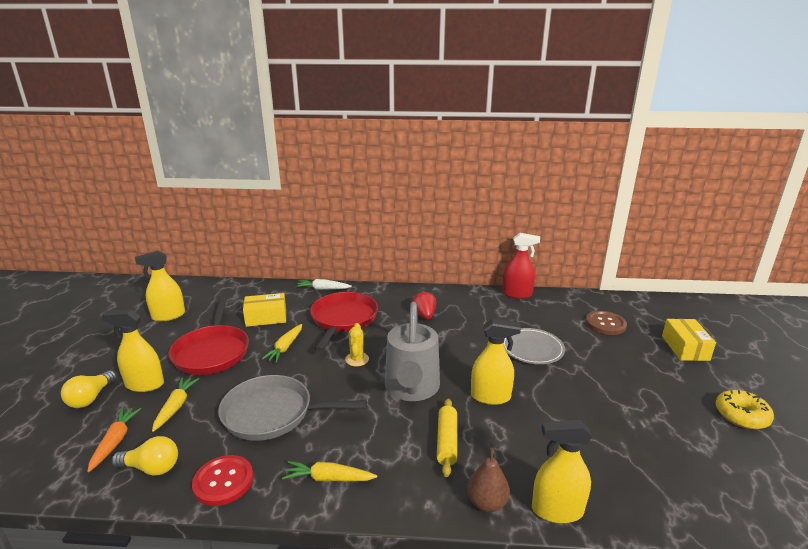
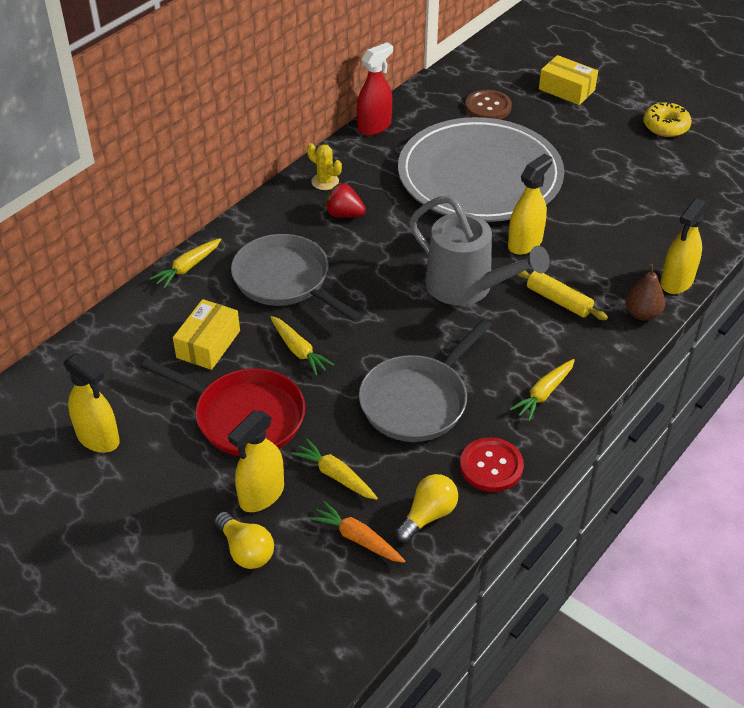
camera: 55 degrees left, 20 degrees up
(168, 316) = (98, 438): yellow spray bottle -> yellow spray bottle turned 60 degrees counterclockwise
(322, 289) = (187, 268): white carrot -> yellow carrot
(343, 320) = (285, 280): red pan -> grey pan
(357, 359) = (380, 303): yellow cactus -> yellow cactus (325, 181)
(532, 348) = (480, 176): grey plate -> grey plate, size x2.22

